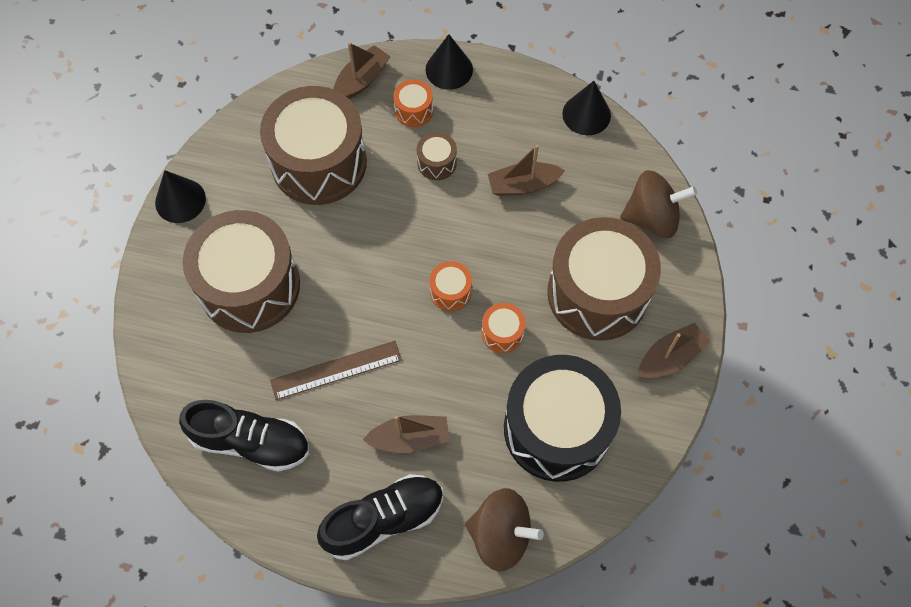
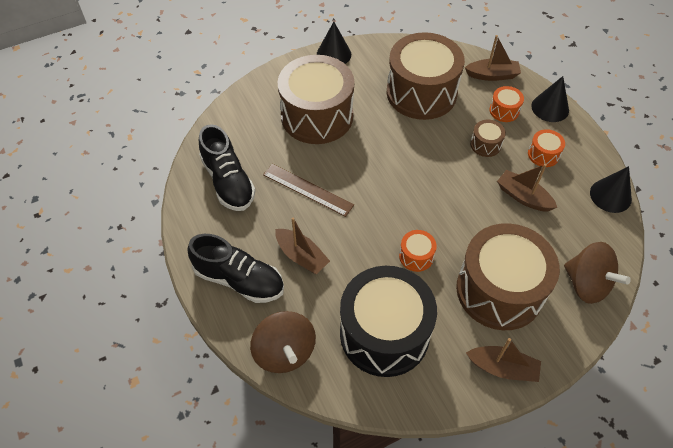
camera: 50 degrees right, 10 degrees down
(450, 291) = (413, 210): orange drum -> orange drum (543, 154)

